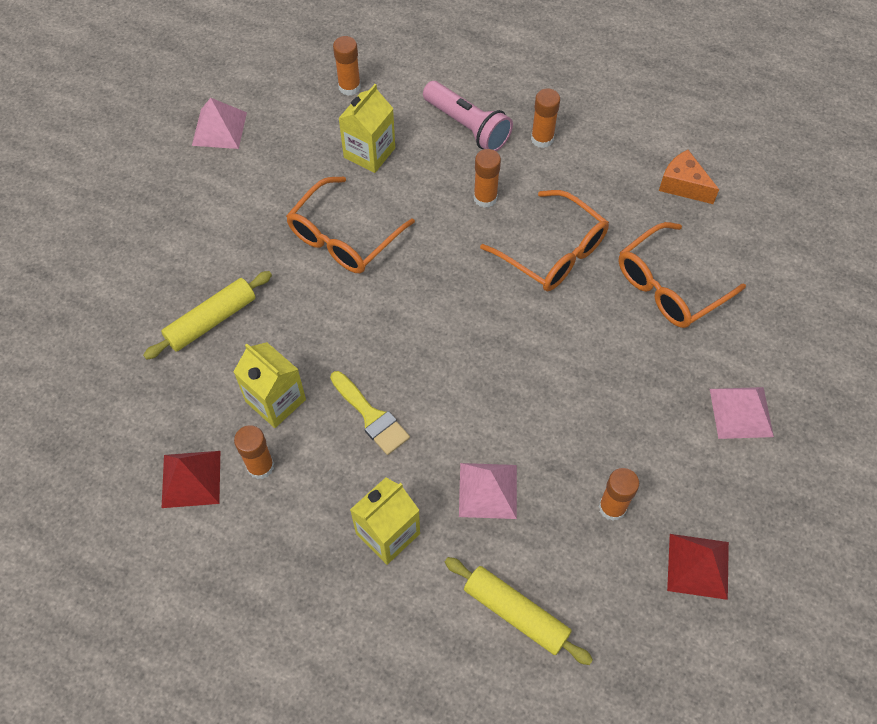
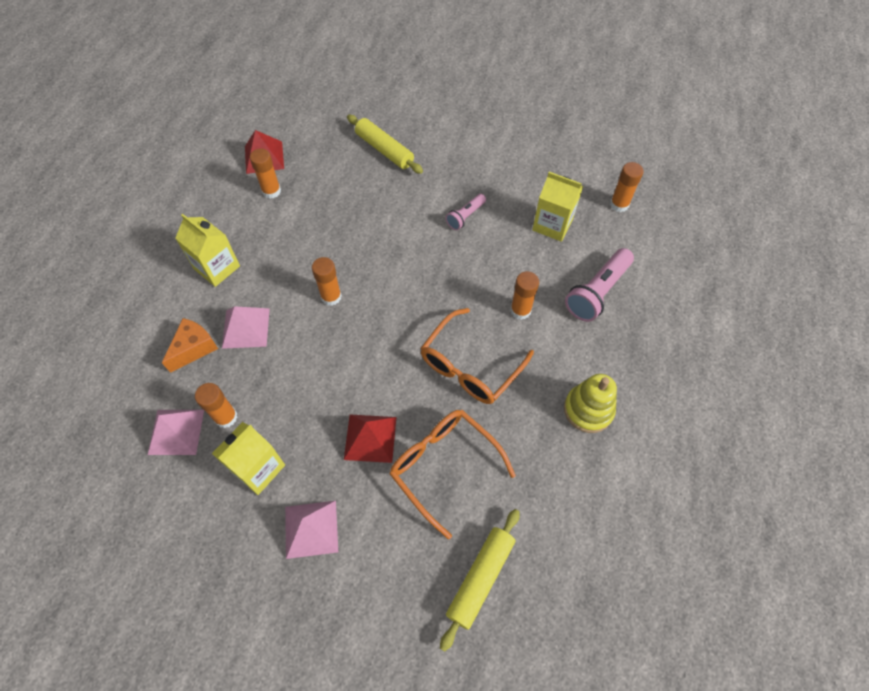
camera: 85 degrees right, 0 degrees up
(219, 129) = (555, 130): pink pyramid -> pink pyramid (176, 431)
(275, 400) = (321, 193): yellow carton -> yellow carton (258, 468)
(344, 237) = (465, 216): orange glasses -> pink flashlight
(371, 416) = (309, 249): yellow brush -> none
(515, 613) = (148, 351): yellow rolling pin -> yellow rolling pin (480, 578)
(542, 139) = (597, 352): orange glue stick -> orange glue stick (331, 297)
(607, 156) = (588, 410): none -> yellow stacking toy
(683, 185) = (567, 482): orange cheese -> orange cheese (194, 348)
(698, 566) = (169, 484): red pyramid -> red pyramid (370, 438)

